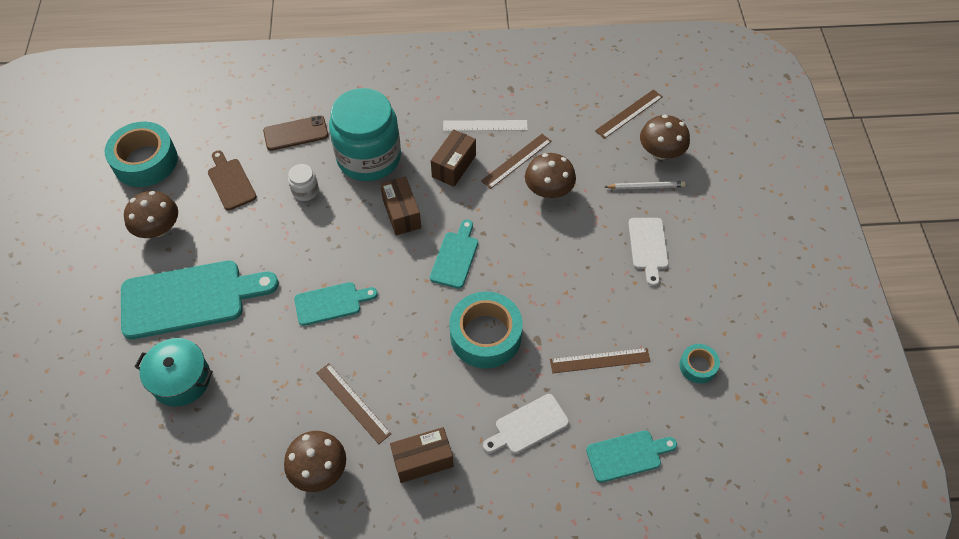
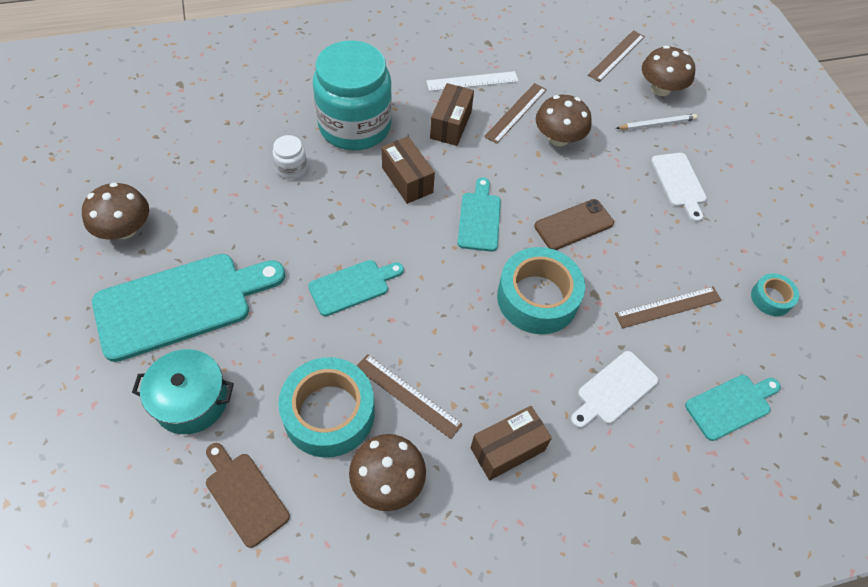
camera: 15 degrees left, 0 degrees up
(145, 161) = (93, 157): turquoise tape -> turquoise tape (329, 413)
(230, 182) = (201, 168): brown cutting board -> brown cutting board (244, 495)
(296, 133) = (265, 109): brown phone -> brown phone (574, 225)

